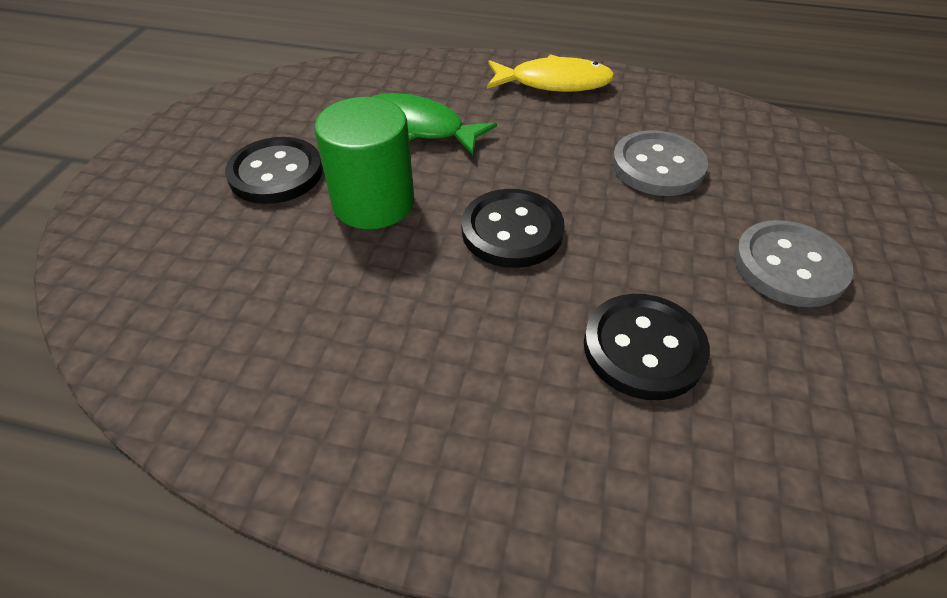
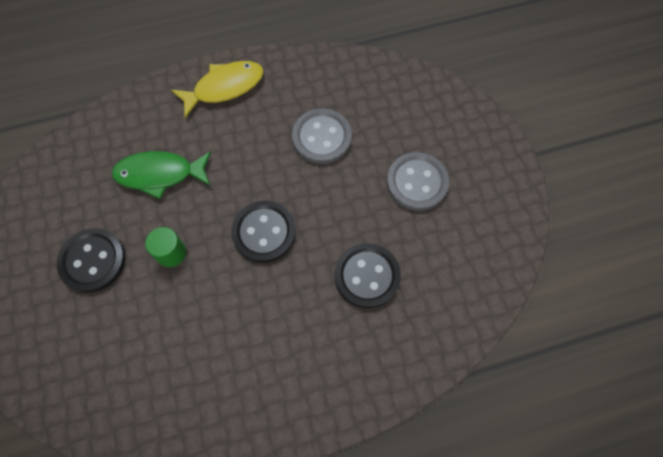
camera: 30 degrees left, 20 degrees up
(373, 203) = (171, 253): green cylinder -> green cylinder, size x0.56

